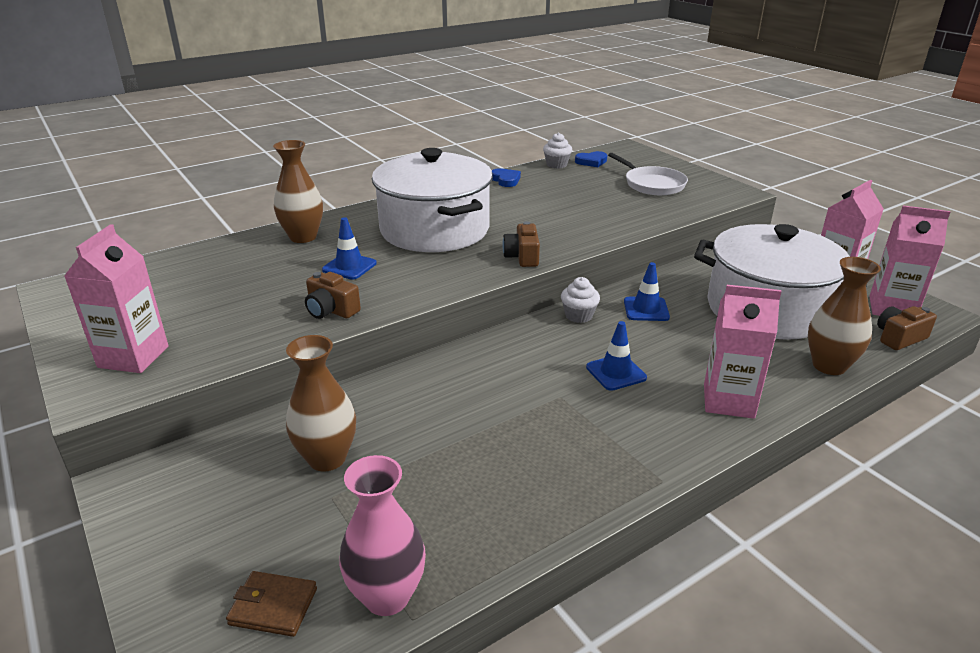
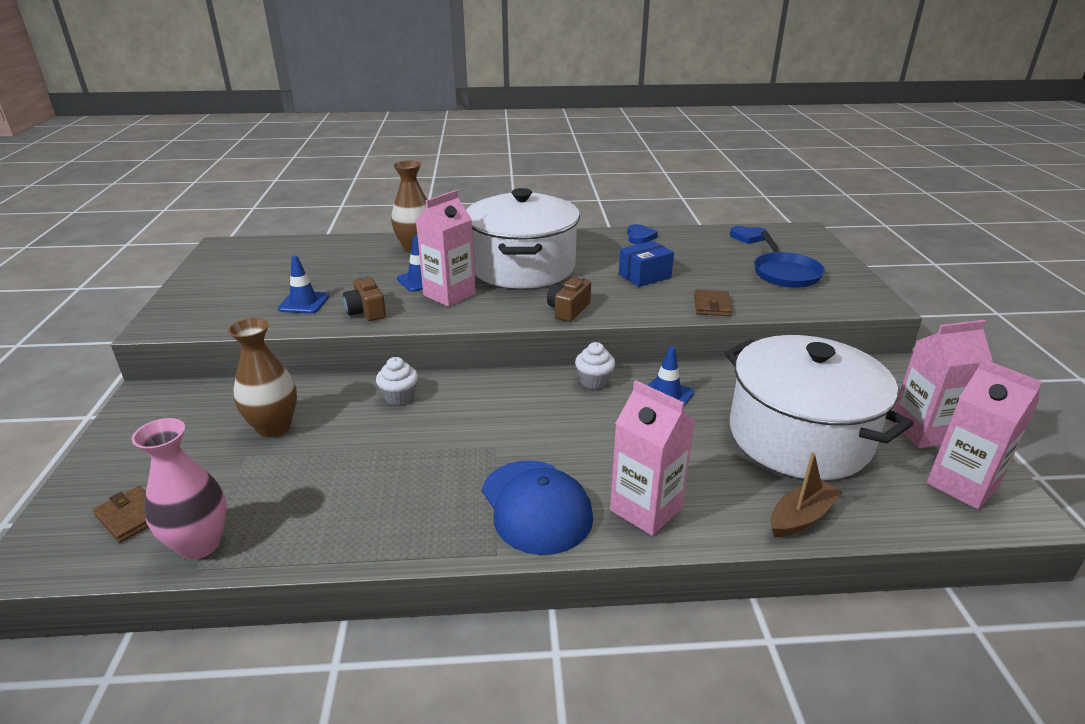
camera: 30 degrees right, 0 degrees up
(133, 357) = (208, 306): pink carton -> pink carton (449, 295)
(550, 212) = (644, 276): none -> blue box
(556, 165) = (707, 233): white cupcake -> white cupcake (399, 397)
(616, 372) = (568, 443): blue traffic cone -> blue traffic cone (304, 303)
(630, 223) = (712, 306): none -> brown wallet
(649, 431) = (536, 506): none -> blue cap
(652, 184) = (785, 273): white pan -> blue pan
(829, 366) = (801, 517): brown vase -> brown boat
(899, 338) = (930, 520): brown camera -> none

